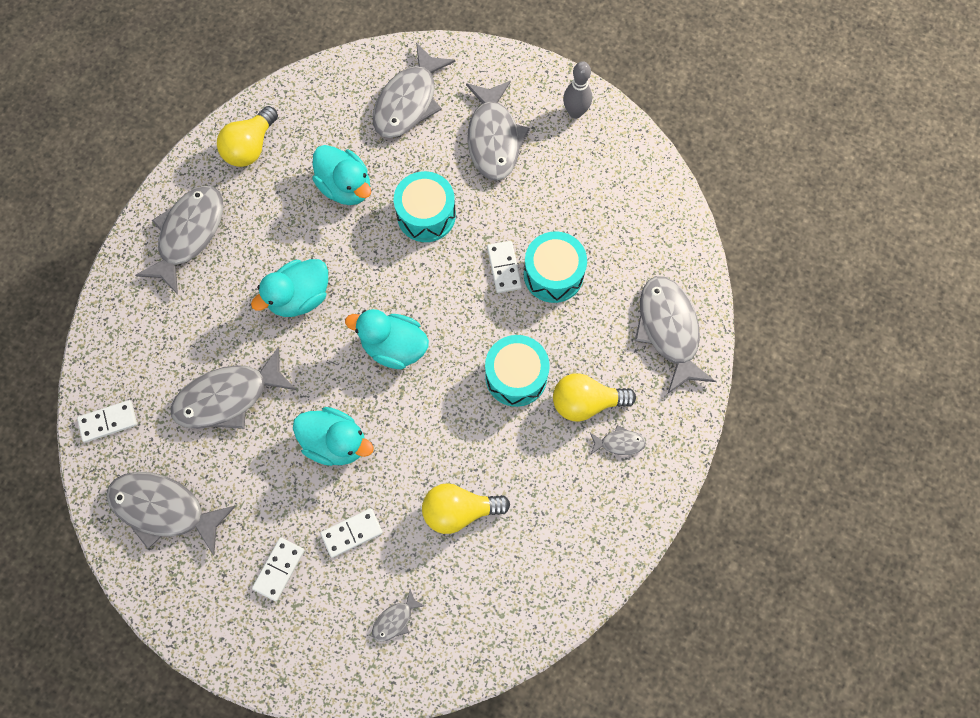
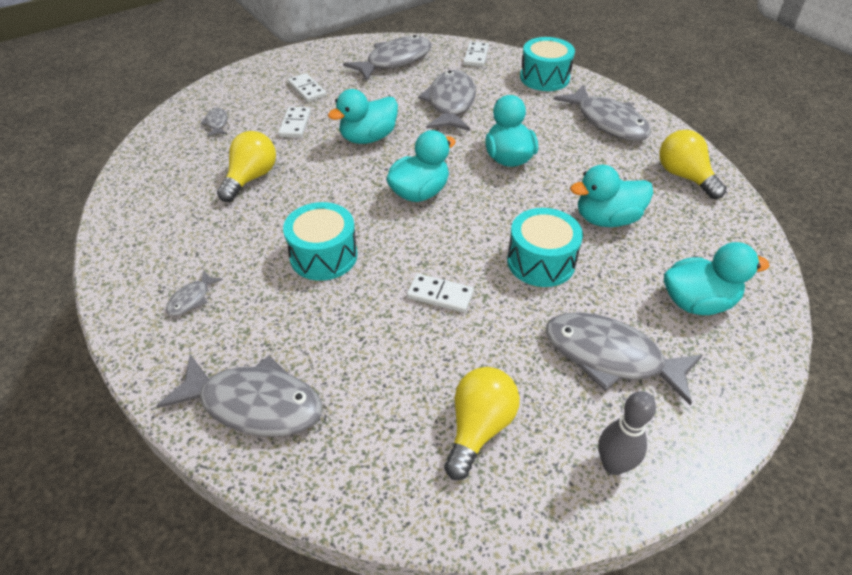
camera: 120 degrees right, 25 degrees down
(408, 102) = (697, 302): grey fish -> turquoise duck
(553, 274) = (402, 331): turquoise drum -> turquoise drum (544, 78)
(586, 402) = (252, 293): yellow light bulb -> yellow light bulb (479, 428)

